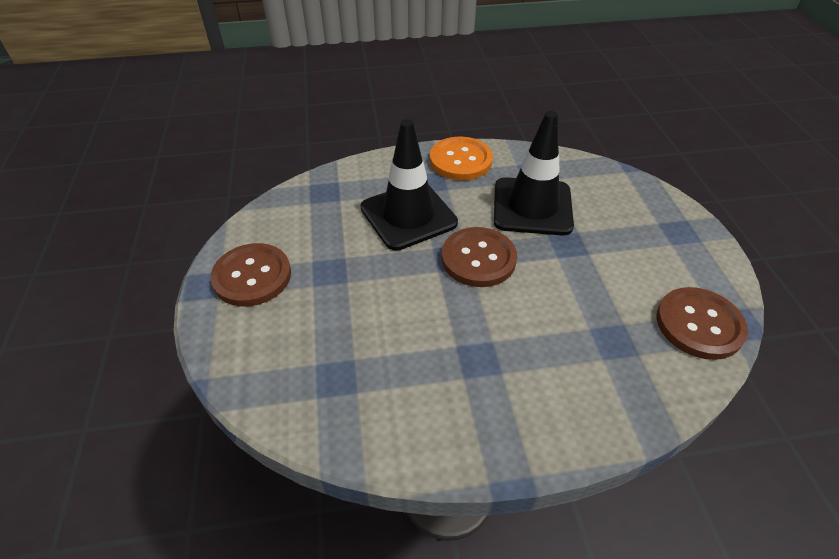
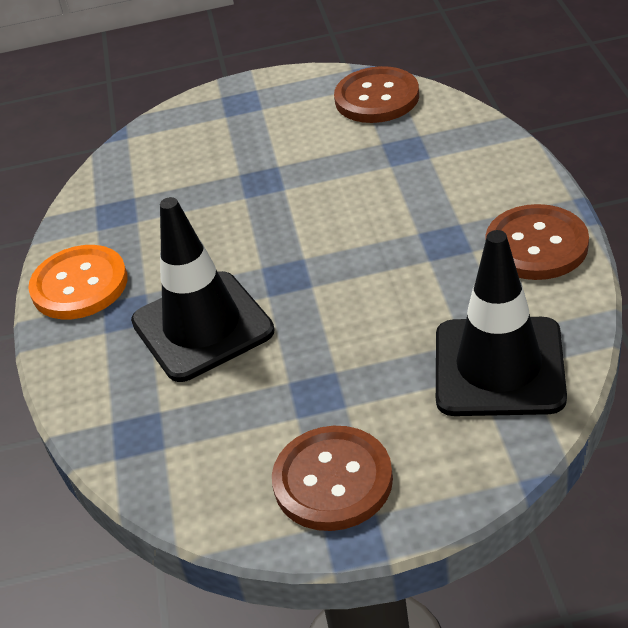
camera: 85 degrees left, 5 degrees down
(478, 258) = (288, 252): brown button -> brown button (536, 245)
(532, 206) = (191, 211): black traffic cone -> black traffic cone (499, 367)

